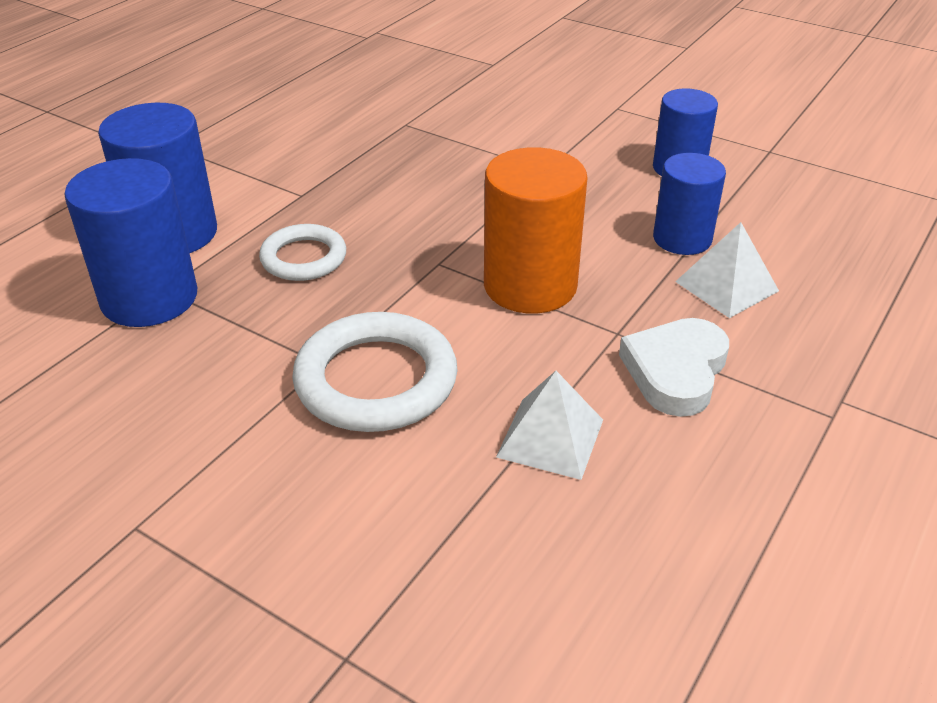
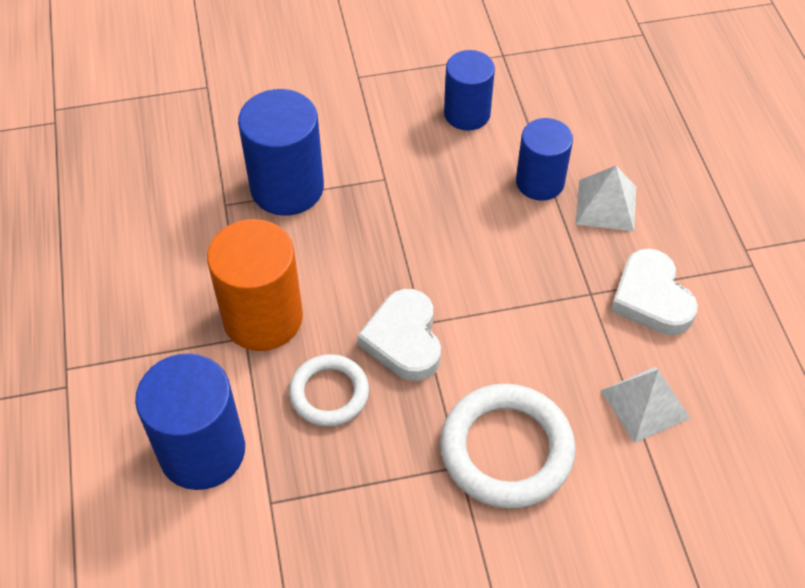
camera: 45 degrees left, 15 degrees up
(149, 298) = (272, 519): blue cylinder -> blue cylinder (287, 187)
(408, 263) = (404, 339): none -> white heart
(530, 285) = (500, 296): orange cylinder -> orange cylinder (263, 318)

